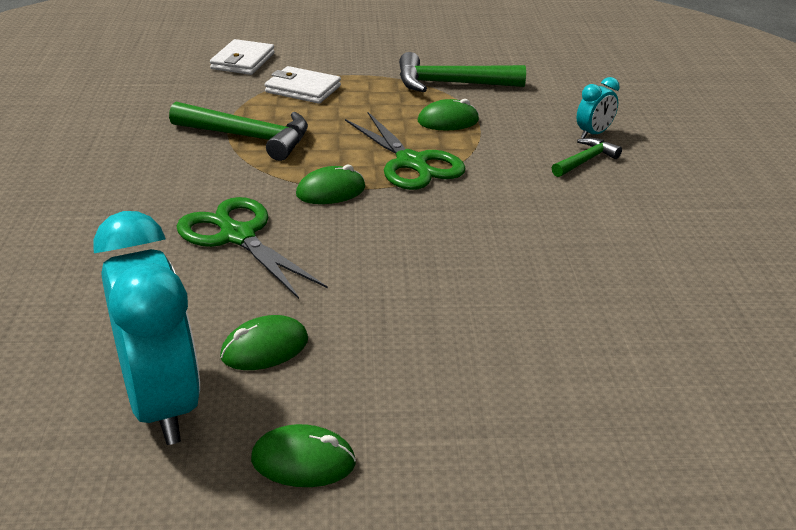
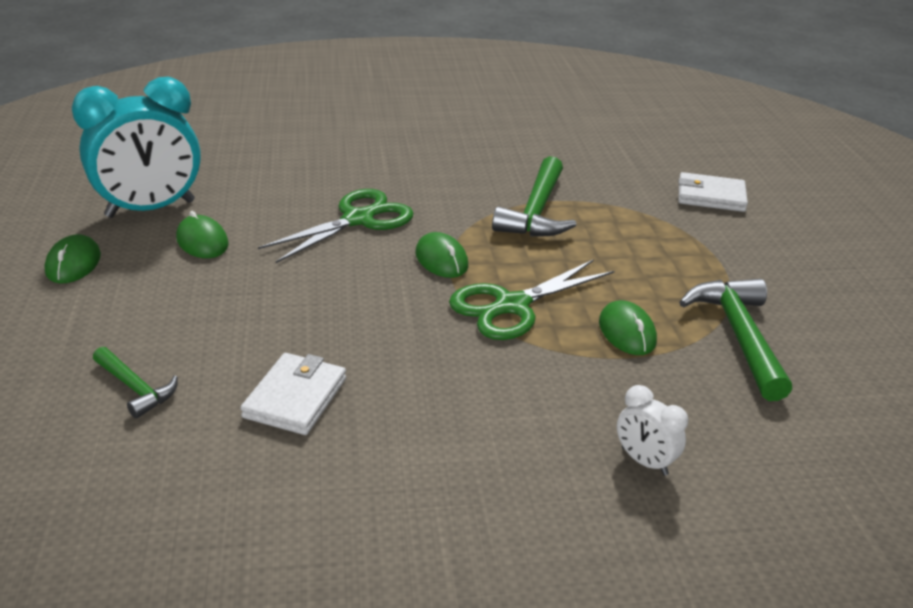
camera: 85 degrees right, 0 degrees up
(303, 89) = (661, 234): white wallet -> white wallet (295, 398)
(585, 160) = (559, 445): green hammer -> green hammer (136, 388)
(593, 134) = (644, 461): turquoise clock -> white clock

